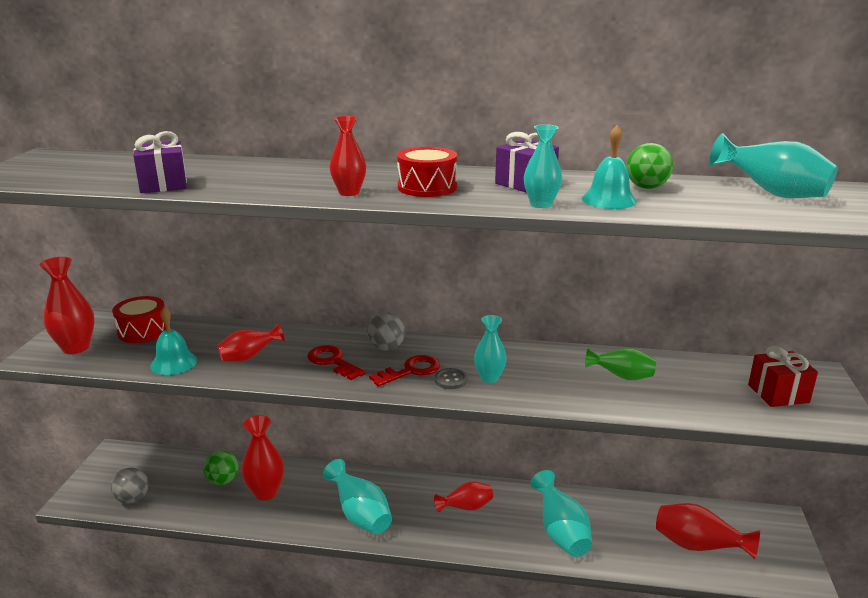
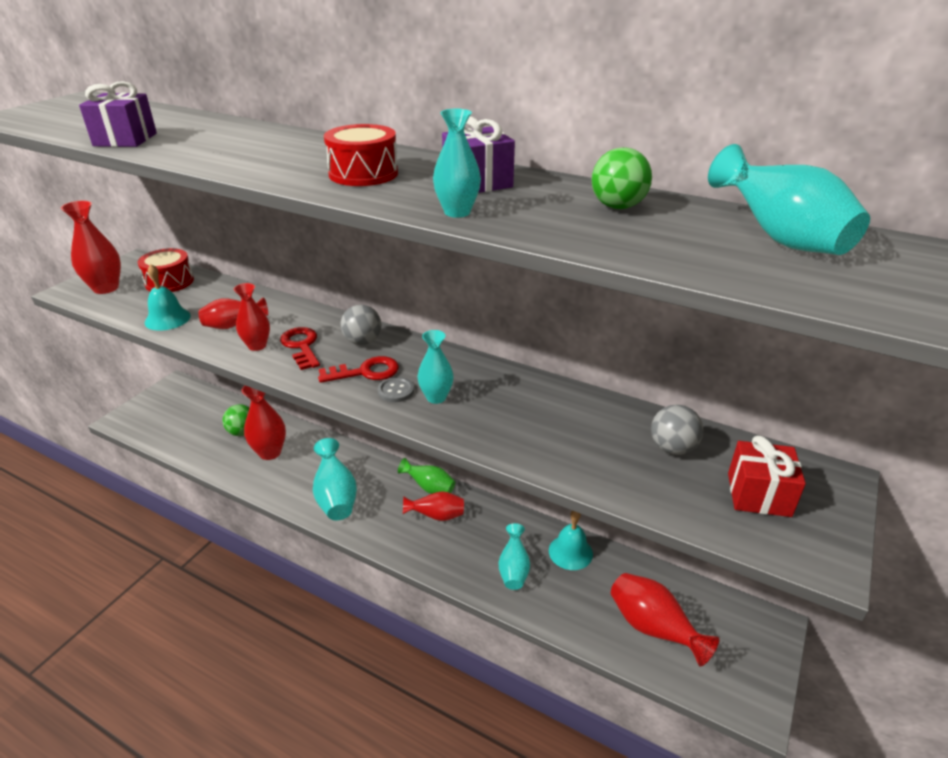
camera: 20 degrees right, 10 degrees up
(132, 499) = (164, 430): grey ball -> grey ball (672, 448)
(349, 193) = (276, 170): red vase -> red vase (257, 345)
(561, 533) = (513, 569): turquoise vase -> turquoise vase, size x0.66
(609, 200) = (547, 217): turquoise bell -> turquoise bell (570, 552)
(622, 377) = (581, 428): green vase -> green vase (429, 488)

